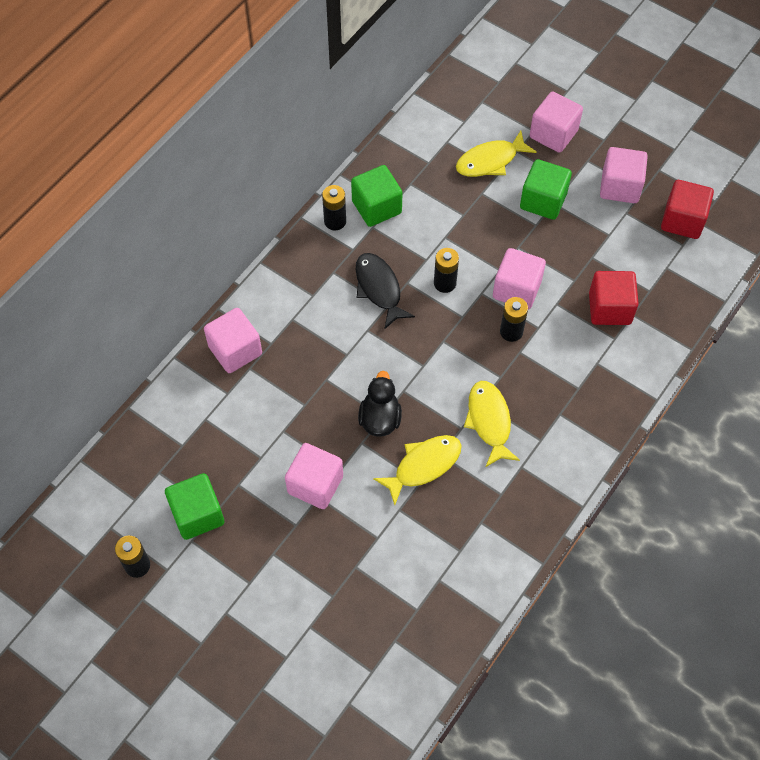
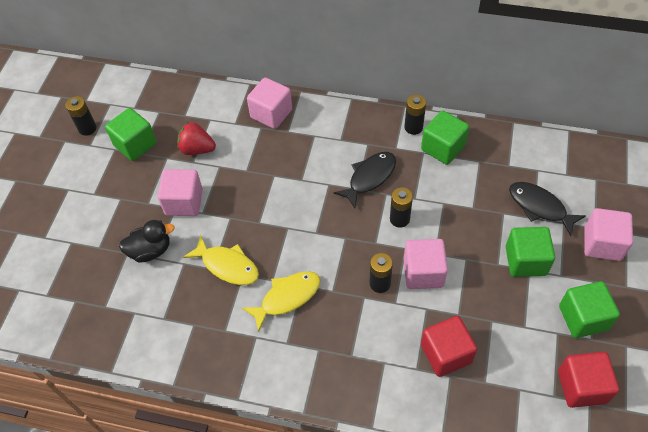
camera: 70 degrees right, 5 degrees down
(244, 447) = (197, 149): none -> red strawberry
(380, 419) = (256, 221): black duck -> black duck (150, 250)
(490, 161) = (539, 207): yellow fish -> black fish
(620, 187) = (583, 318): pink cube -> green cube

